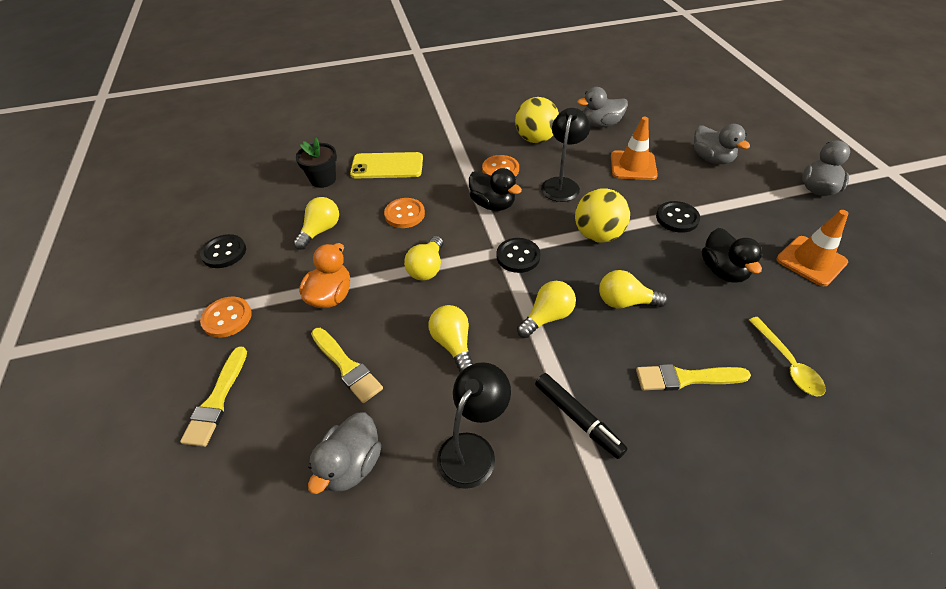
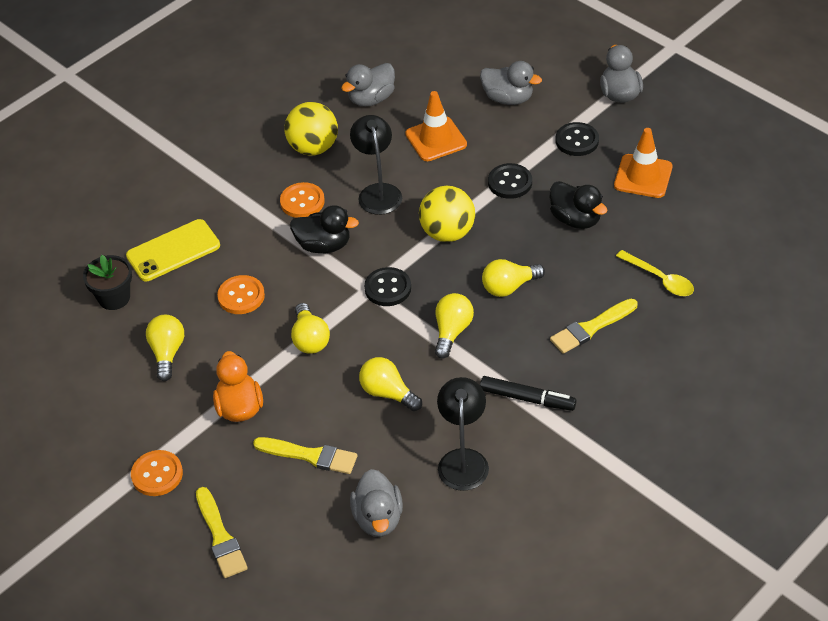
camera: 30 degrees left, 0 degrees up
(224, 252) = (85, 421): black button -> black button (577, 141)

